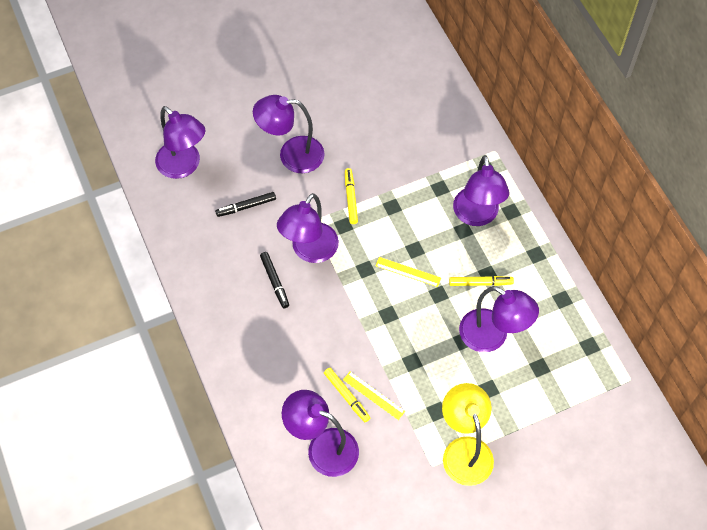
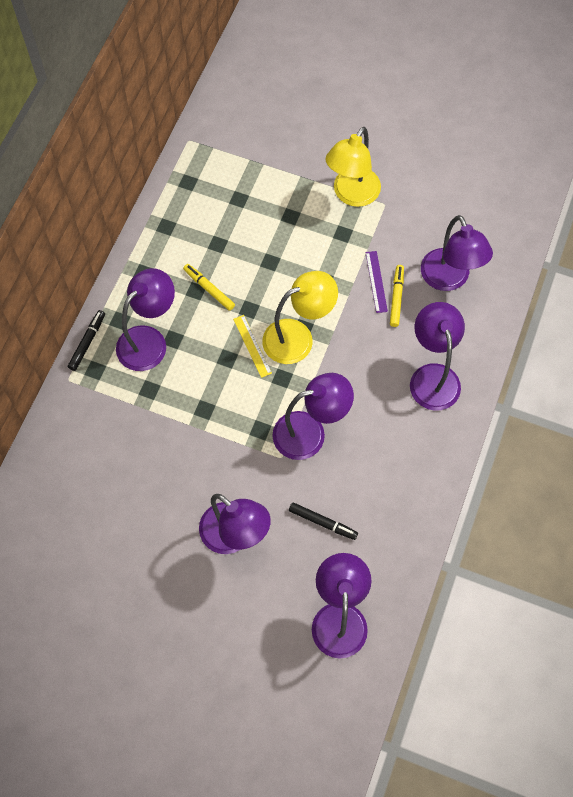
camera: 135 degrees left, 5 degrees up
(275, 282) = (364, 432): black marker -> black marker (87, 342)
(351, 198) = (229, 448): yellow marker -> none
(373, 395) = (376, 281): yellow ruler -> purple ruler
(384, 305) = (298, 337): none -> yellow lamp
(492, 336) = (246, 246): purple lamp -> purple lamp (432, 376)

